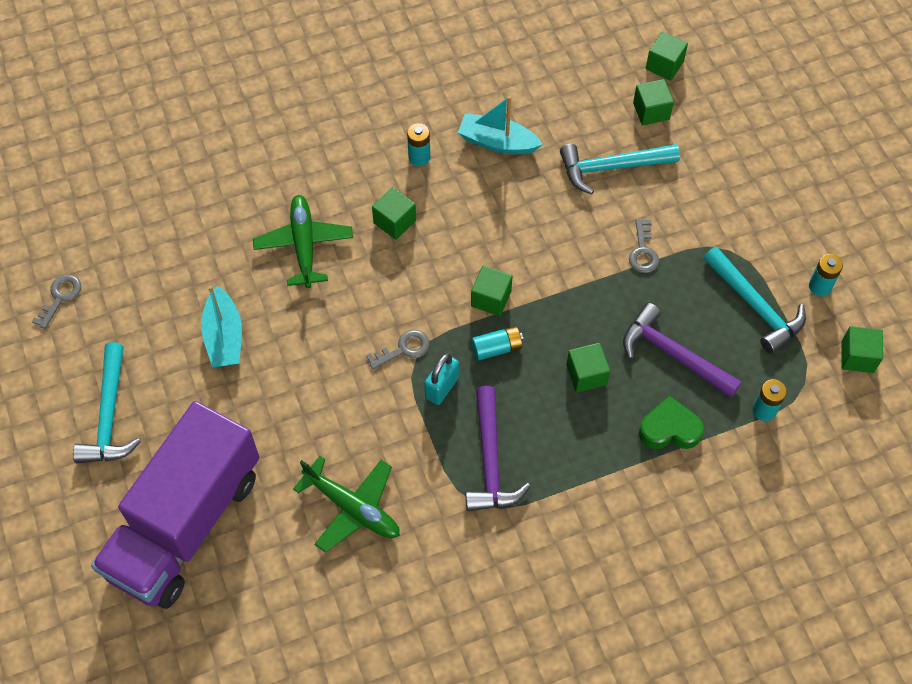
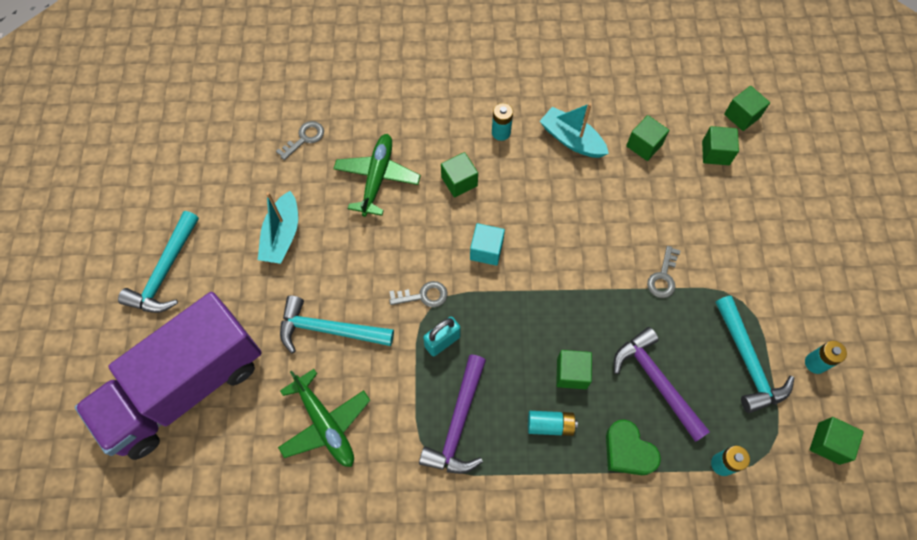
camera: 20 degrees right, 5 degrees up
(60, 297) = (170, 159): grey key -> grey key (304, 138)
(451, 282) = (486, 250): none -> turquoise cube
(491, 298) = (514, 276): green cube -> green cube (644, 145)
(496, 348) = (502, 322): turquoise battery -> turquoise battery (550, 425)
(611, 168) = (662, 192): turquoise hammer -> turquoise hammer (328, 330)
(669, 429) = (628, 451): green heart -> green heart turned 150 degrees counterclockwise

